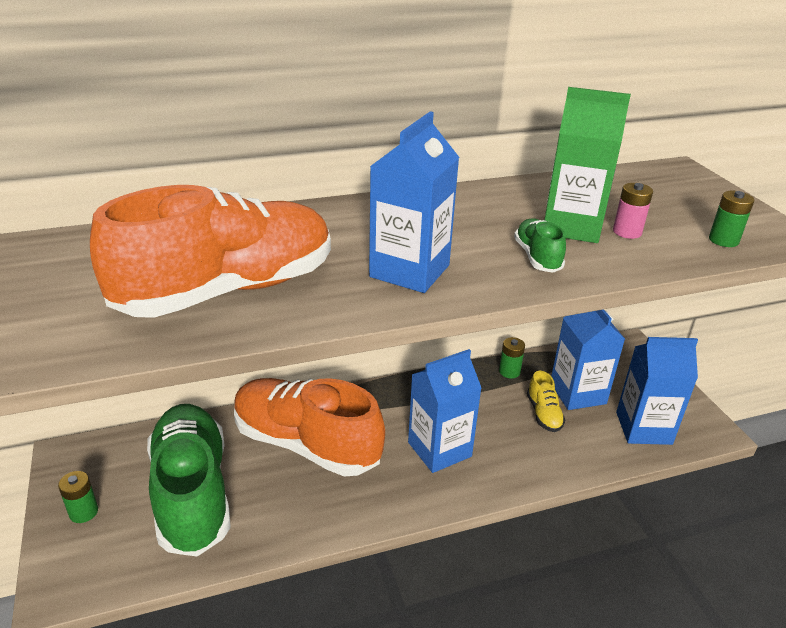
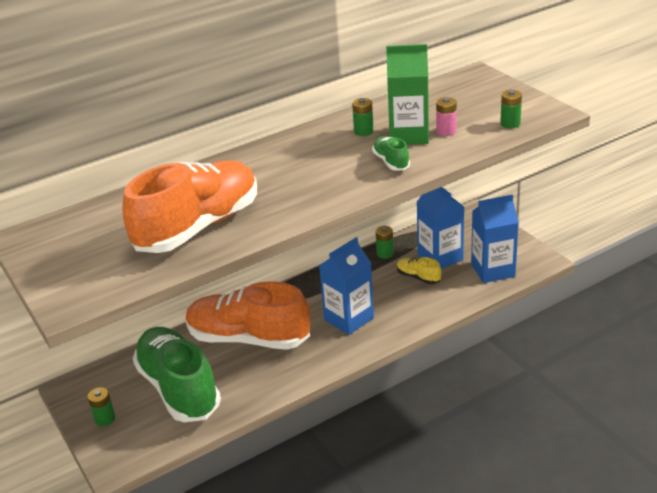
camera: 10 degrees left, 0 degrees up
(409, 271) = (310, 189): blue carton -> none
(510, 209) = (363, 131): none -> green battery
(543, 413) = (418, 277): yellow shoe -> yellow shoe turned 150 degrees clockwise

